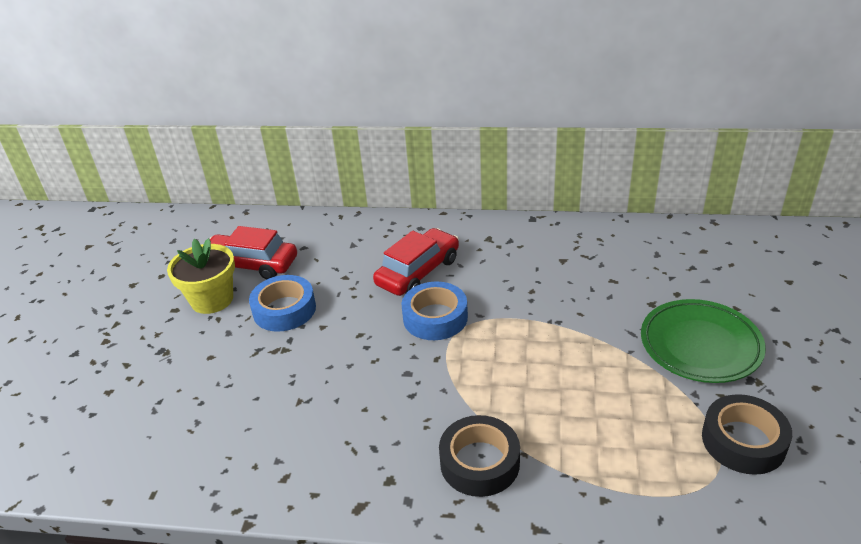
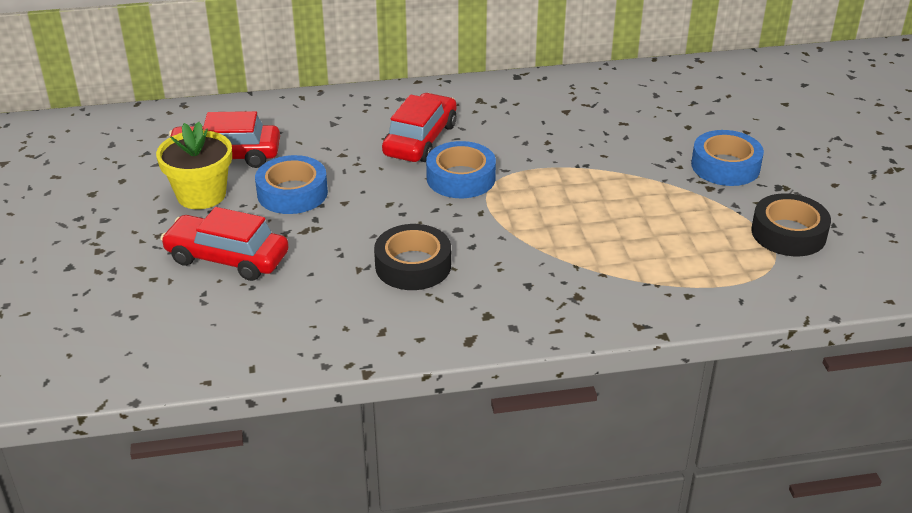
camera: 20 degrees left, 0 degrees up
(197, 368) = (227, 258): none -> red car
(479, 462) = (565, 287): black tape -> black tape (413, 265)
(700, 345) = (725, 166): green plate -> blue tape

